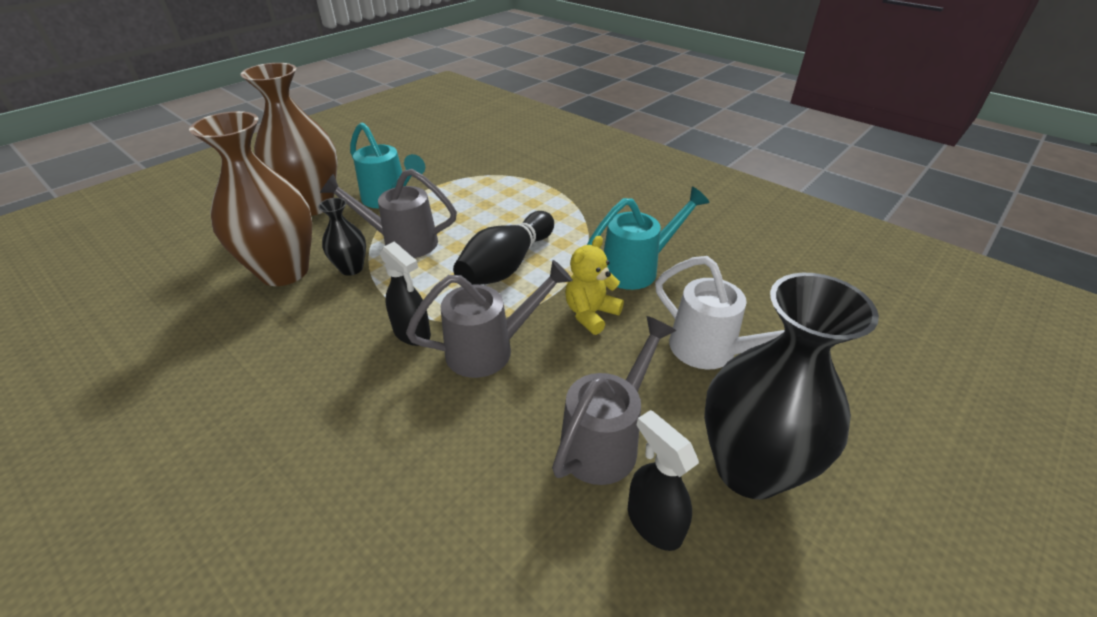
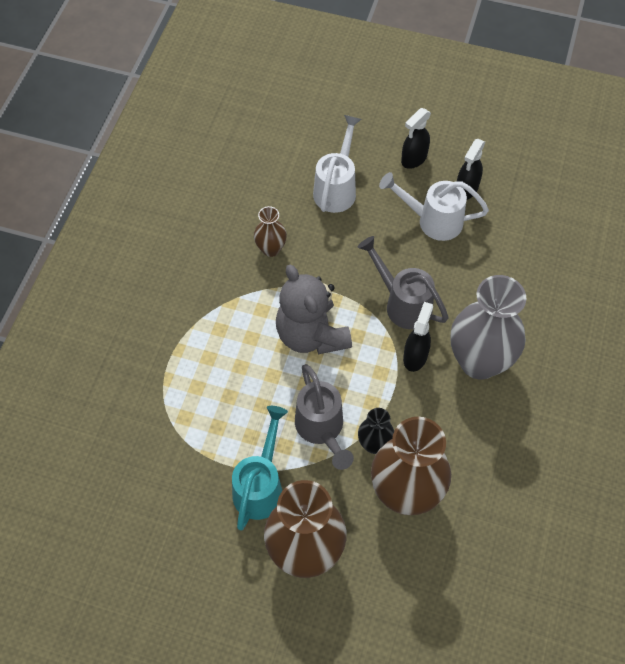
camera: 115 degrees left, 20 degrees up
(349, 390) = (479, 361): none -> grey vase
(507, 265) = (311, 335): black bowling pin -> grey teddy bear
(590, 314) = (337, 261): yellow teddy bear -> none
(606, 439) = (432, 220): grey watering can -> white watering can
(637, 268) = (271, 249): turquoise watering can -> brown vase
(749, 468) = (413, 159): black vase -> black spray bottle

